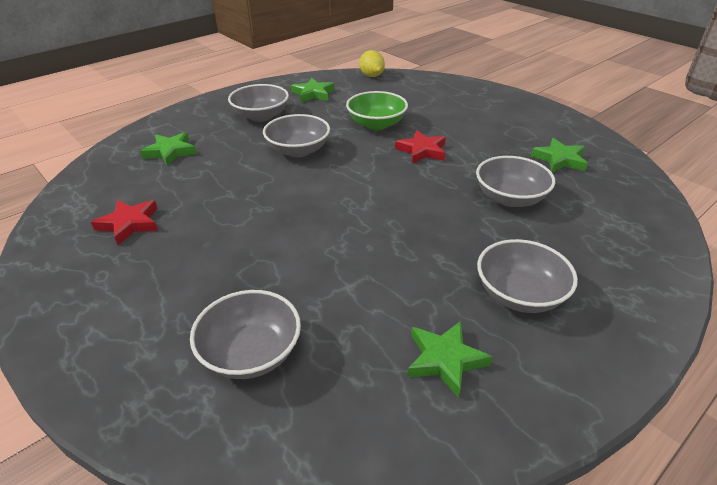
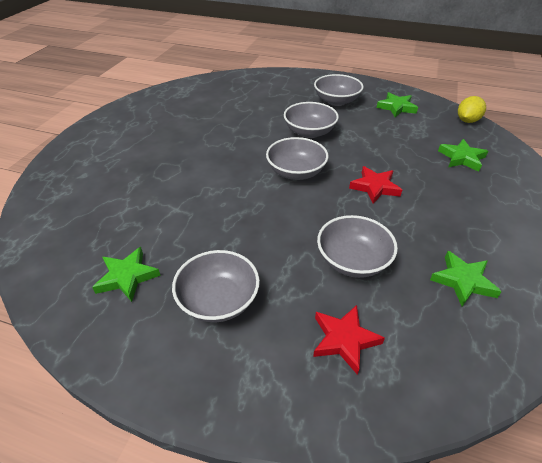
camera: 60 degrees right, 5 degrees up
(130, 224) = (180, 111): red star -> red star (344, 339)
(170, 152) = (258, 91): green star -> green star (462, 158)
(251, 353) = (99, 194): grey bowl -> grey bowl (296, 172)
(376, 124) = (388, 151): green bowl -> none

